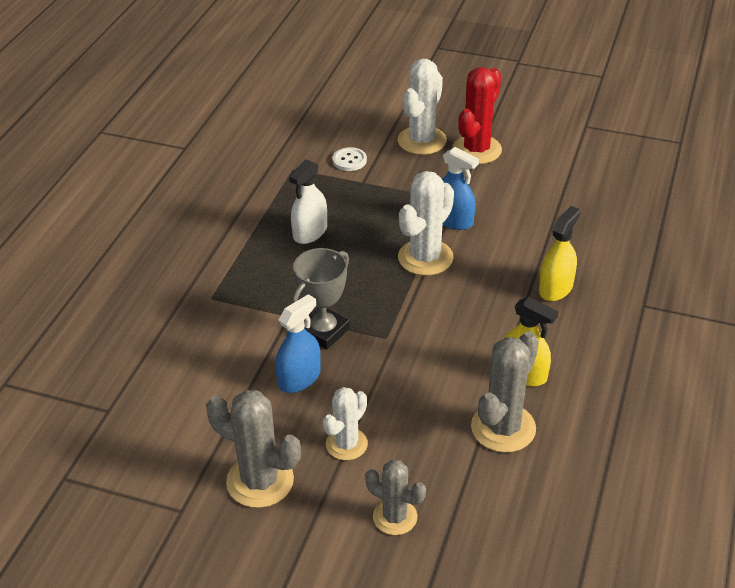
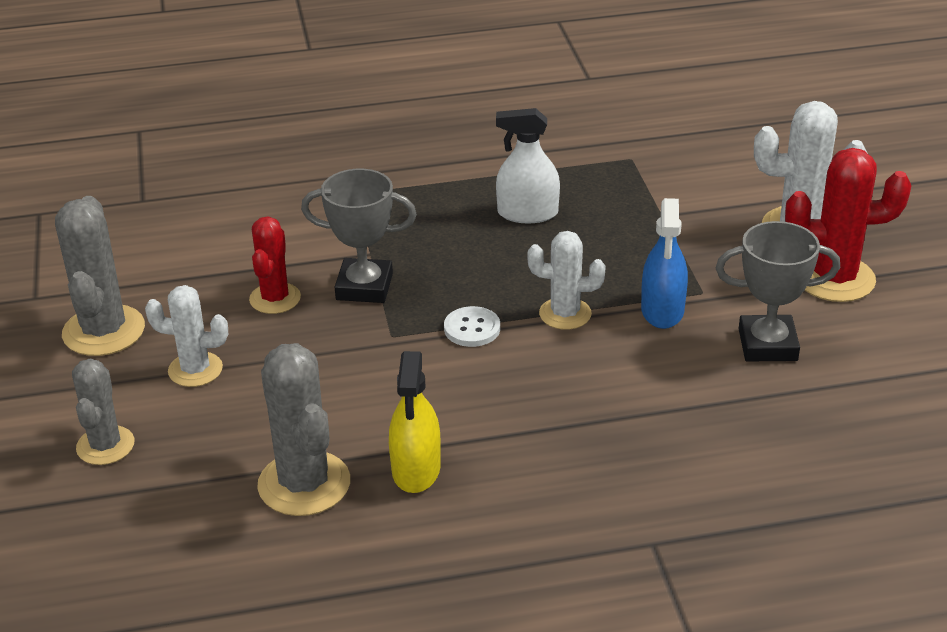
camera: 60 degrees right, 5 degrees down
(299, 378) = (275, 298): blue spray bottle -> red cactus
(349, 160) = (693, 190): white button -> white button (472, 328)
(425, 258) = (565, 314): white cactus -> white cactus, size x0.64
(503, 428) = (304, 484): grey cactus -> grey cactus turned 60 degrees clockwise
(514, 197) = (767, 345): none -> grey trophy
(555, 288) = (610, 445): yellow spray bottle -> none

